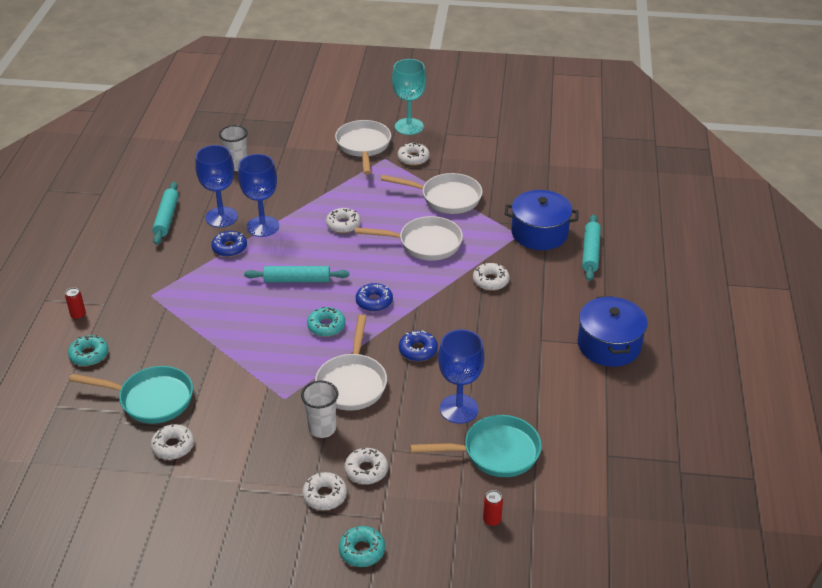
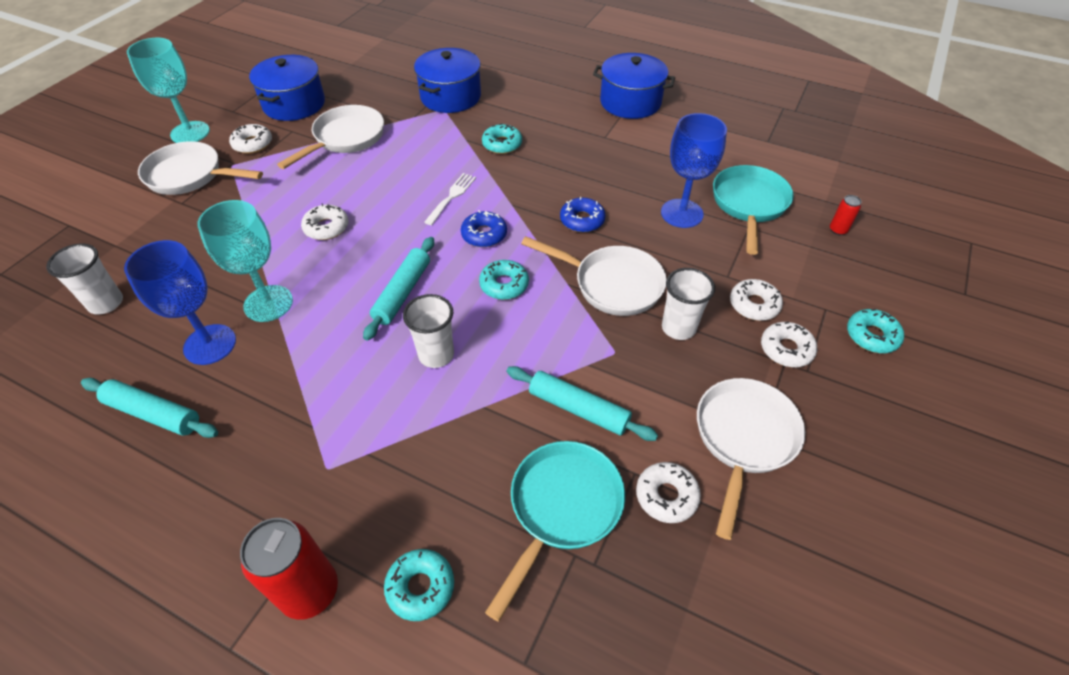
camera: 70 degrees left, 10 degrees up
(78, 315) = (310, 591): red can -> red can, size x2.13
(229, 248) = (286, 349): blue donut -> none
(249, 312) = (436, 355): none -> white cup
(263, 226) = (268, 303): blue goblet -> turquoise goblet
(408, 273) = (452, 197): none -> white fork
(425, 243) = (411, 172): white pan -> white pan (743, 439)
(473, 158) = (294, 104): none -> blue pot
(490, 281) = (502, 144): white donut -> turquoise donut
(590, 252) = (500, 77): turquoise rolling pin -> turquoise rolling pin (578, 409)

